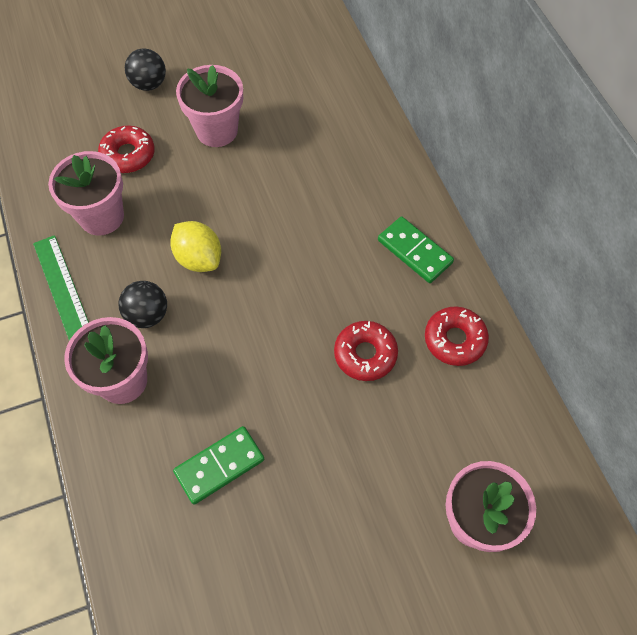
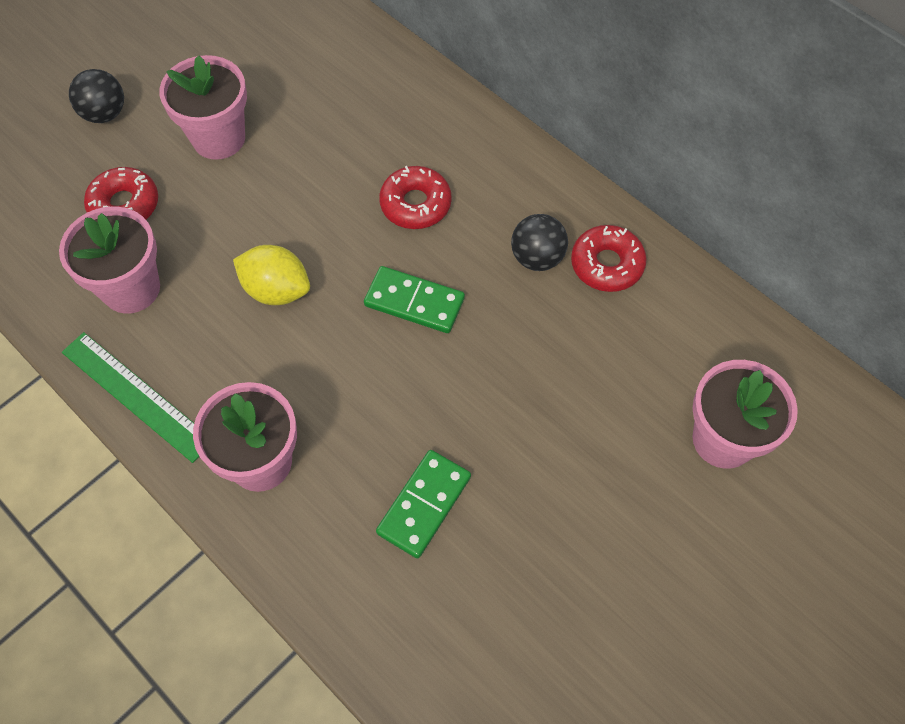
camera: 25 degrees left, 0 degrees up
(147, 315) = (250, 377): black ball -> black ball (537, 257)
(365, 354) = (520, 318): red donut -> red donut (415, 204)
(414, 251) = (516, 188): green domino -> green domino (414, 302)

